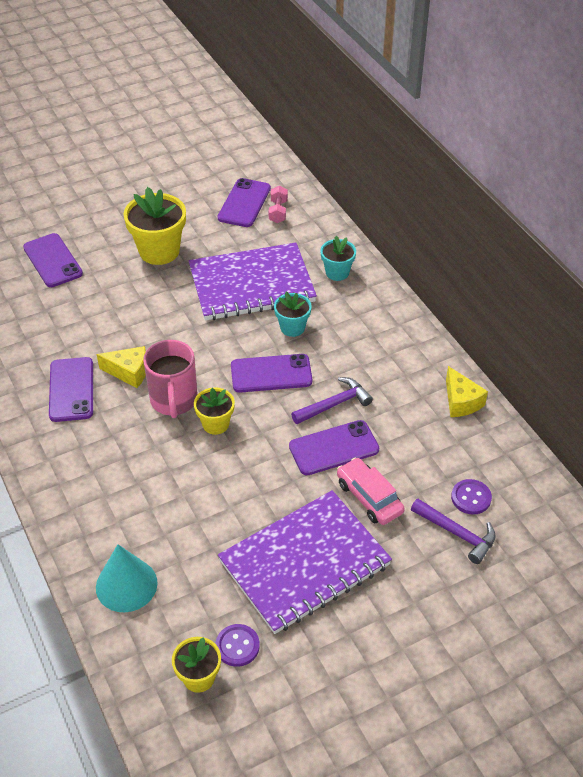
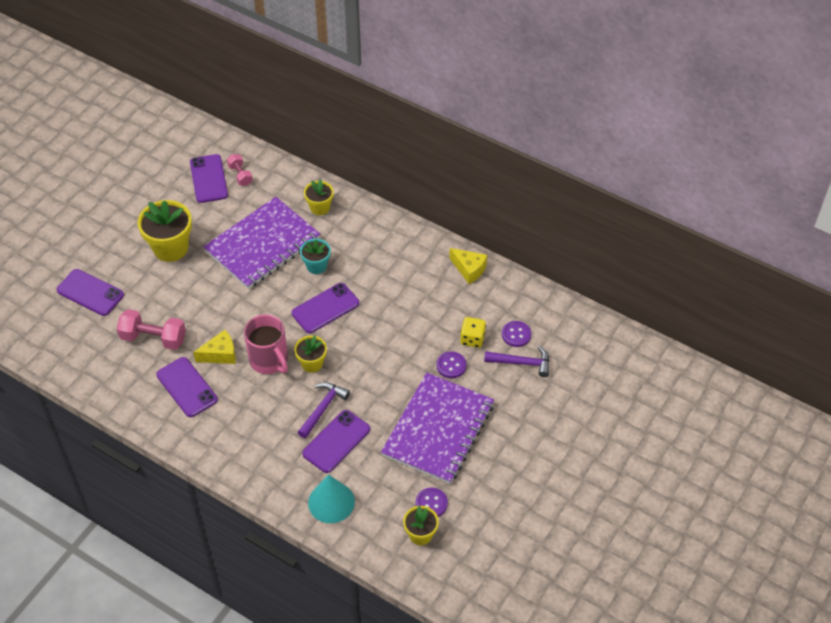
camera: 30 degrees left, 5 degrees up
(77, 328) = (153, 338): none -> pink dumbbell
(334, 404) = (385, 311): purple hammer -> purple hammer (323, 408)
(334, 448) = (405, 342): purple phone -> purple phone (336, 441)
(337, 272) = (320, 207): turquoise flower pot -> yellow flower pot
(369, 497) = (451, 365): pink car -> purple button
(414, 479) = (472, 339): none -> yellow dice

